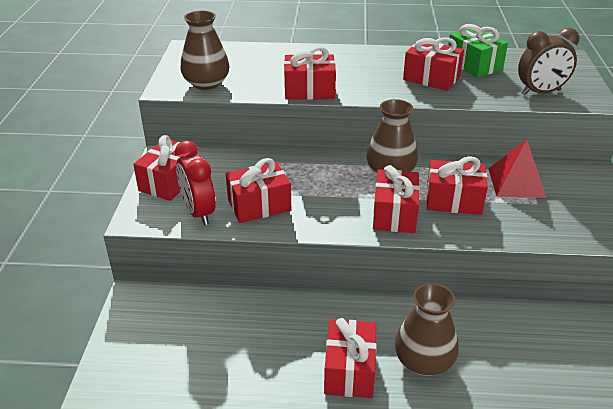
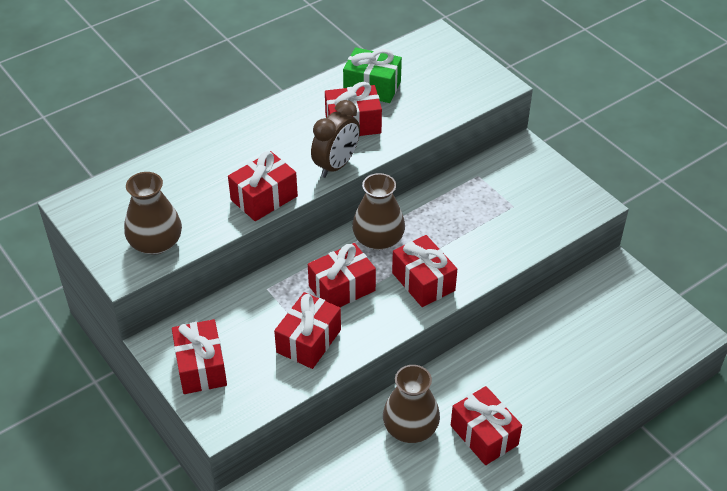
camera: 40 degrees left, 10 degrees up
(198, 212) = (266, 381): red clock -> none
(424, 361) = (525, 392): brown vase -> brown vase (410, 428)
(453, 200) = (453, 240): red gift -> red gift (342, 288)
(516, 182) = (482, 193): red pyramid -> none
(540, 92) = (454, 95): brown clock -> brown clock (336, 165)

